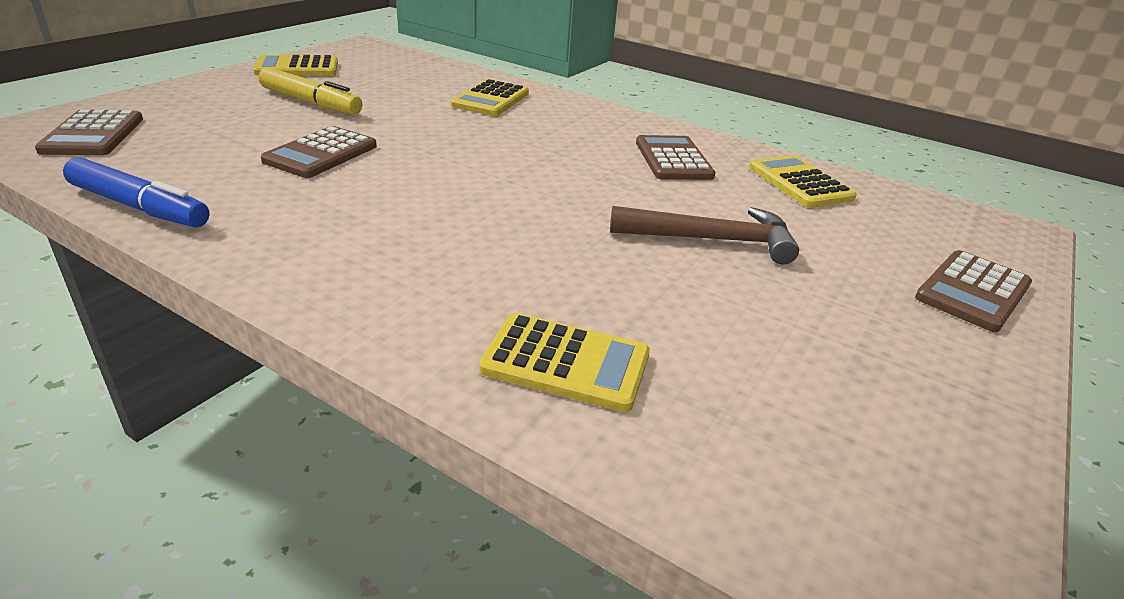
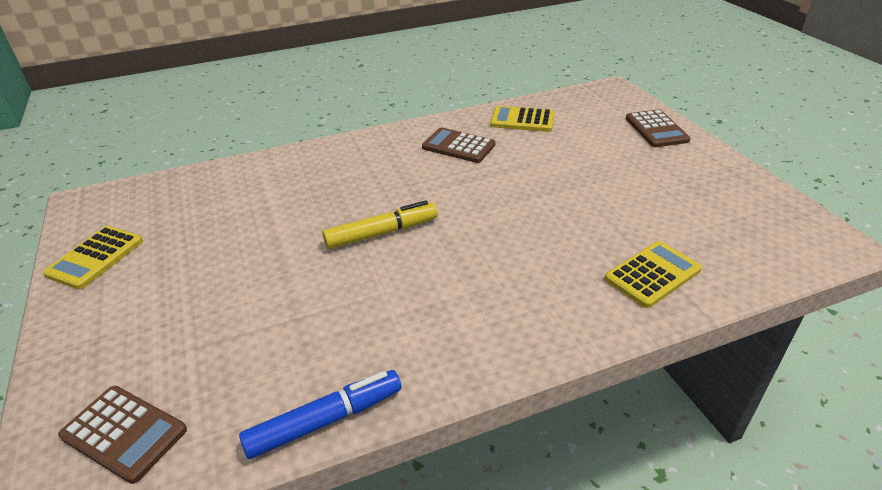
camera: 50 degrees left, 5 degrees up
(310, 102) = (194, 271): yellow marker -> yellow marker (382, 233)
(321, 154) = (311, 293): brown calculator -> none
(490, 99) = (290, 179): yellow calculator -> none
(711, 240) = (563, 177): brown hammer -> none

